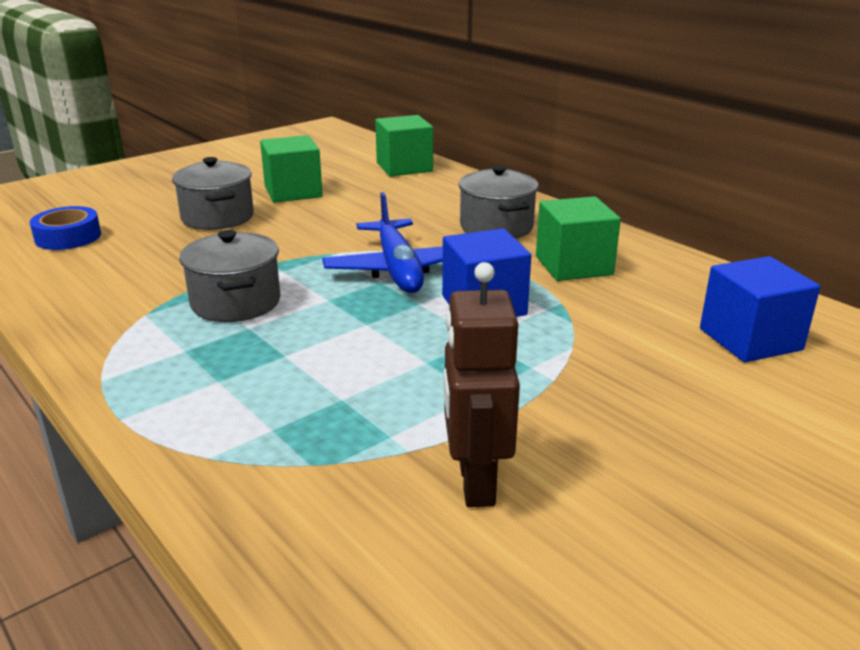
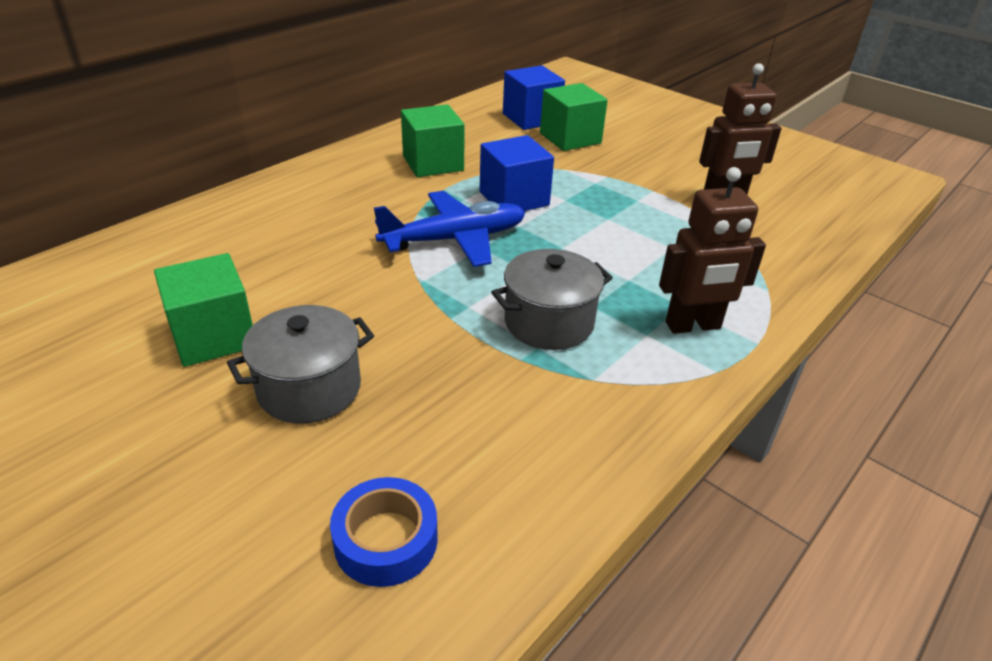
camera: 100 degrees left, 10 degrees up
(178, 380) = (693, 326): none -> brown robot
(404, 167) = (134, 256): green cube -> green cube (570, 138)
(496, 227) = (349, 194): grey pot -> none

